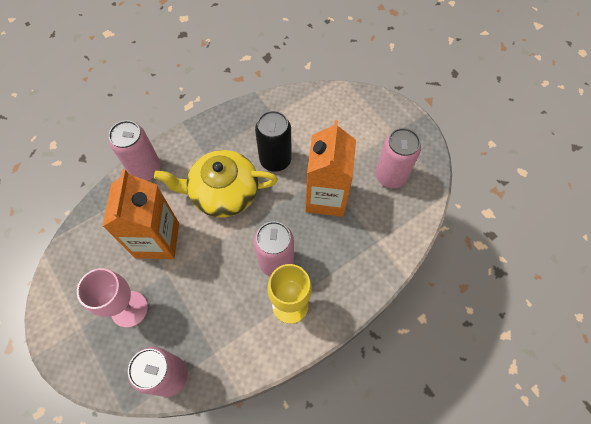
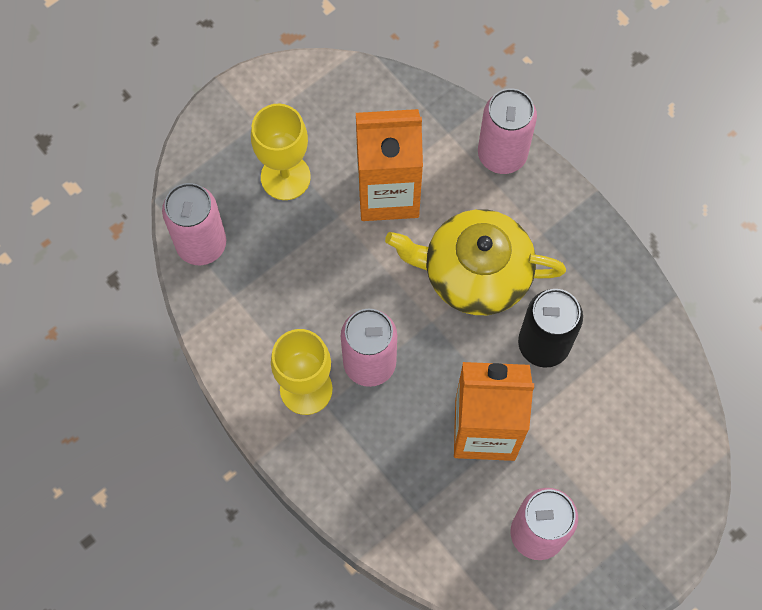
camera: 85 degrees right, 5 degrees up
(129, 309) = (285, 177): pink goblet -> yellow goblet
(223, 192) = (475, 273): yellow teapot -> yellow teapot turned 75 degrees counterclockwise

